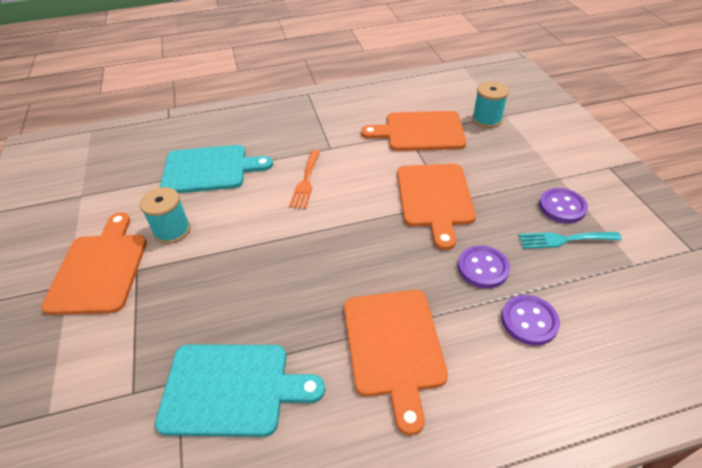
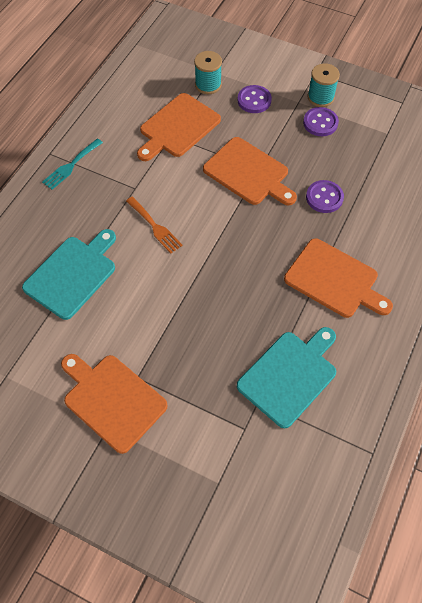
camera: 50 degrees left, 15 degrees up
(172, 230) = (118, 335): turquoise spool -> turquoise spool (320, 97)
(529, 321) = (376, 209): purple button -> purple button (254, 100)
(564, 239) = (342, 145): turquoise fork -> turquoise fork (71, 166)

